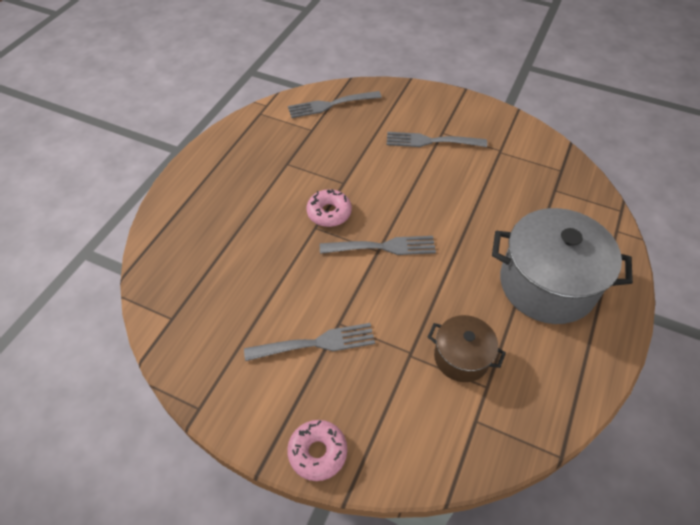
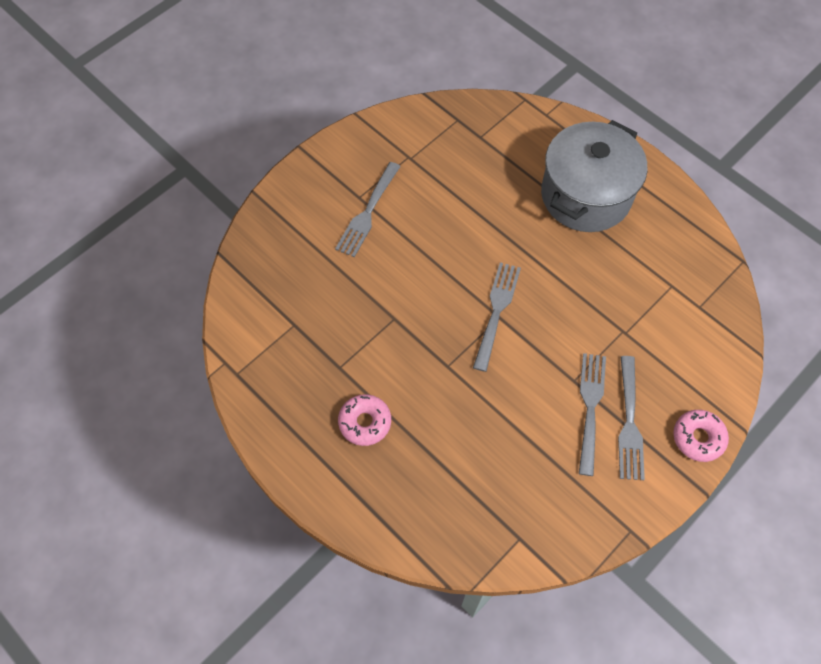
camera: 70 degrees left, 10 degrees up
(329, 213) = (432, 346): pink donut -> pink donut (365, 422)
(331, 104) = (259, 290): grey fork -> grey fork (629, 421)
(461, 357) = (639, 293): brown pot -> none

